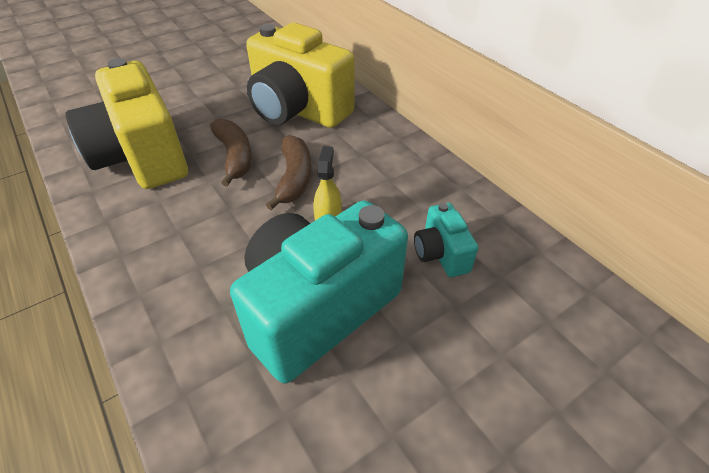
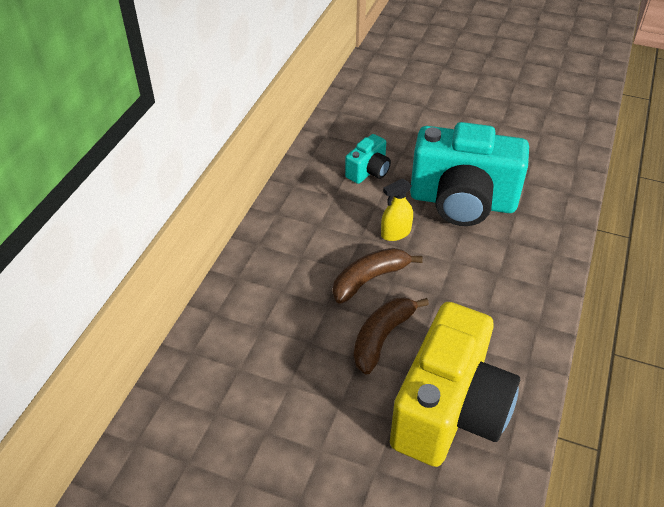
camera: 125 degrees left, 0 degrees up
(297, 110) = (271, 339): yellow camera -> none

